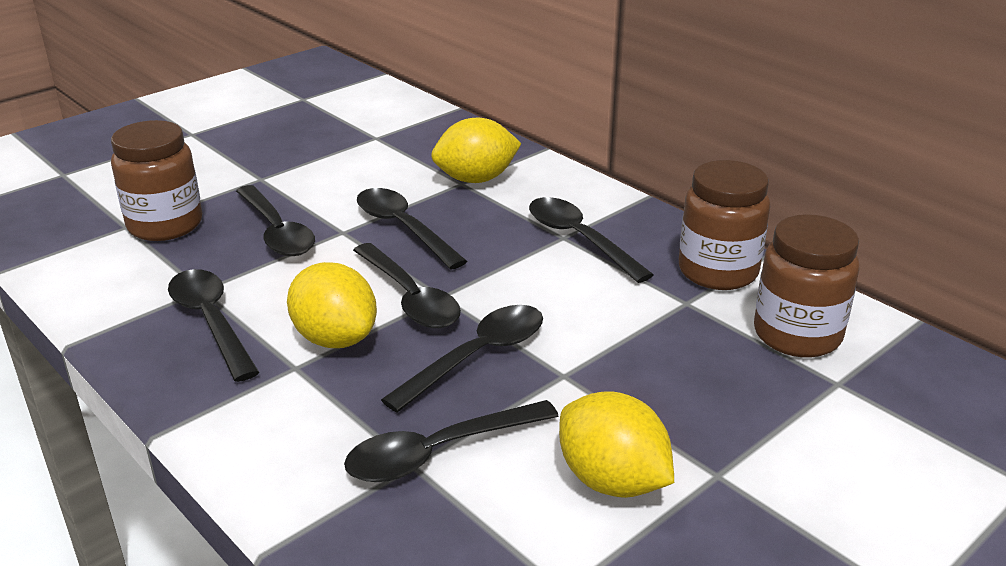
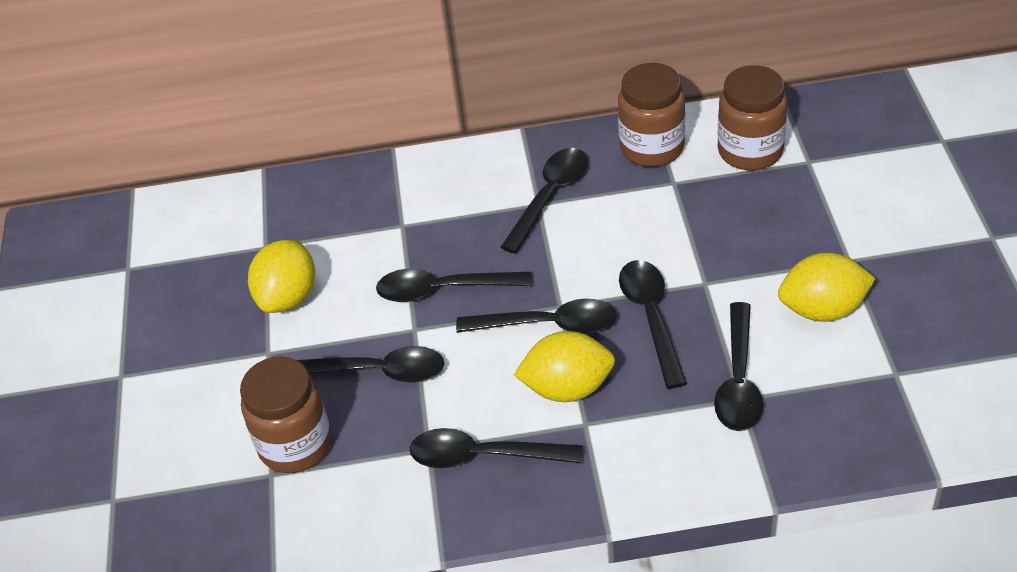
camera: 50 degrees left, 15 degrees up
(476, 179) = (405, 214): yellow lemon -> yellow lemon (288, 297)
(579, 239) = (549, 196): black spoon -> black spoon turned 120 degrees clockwise

